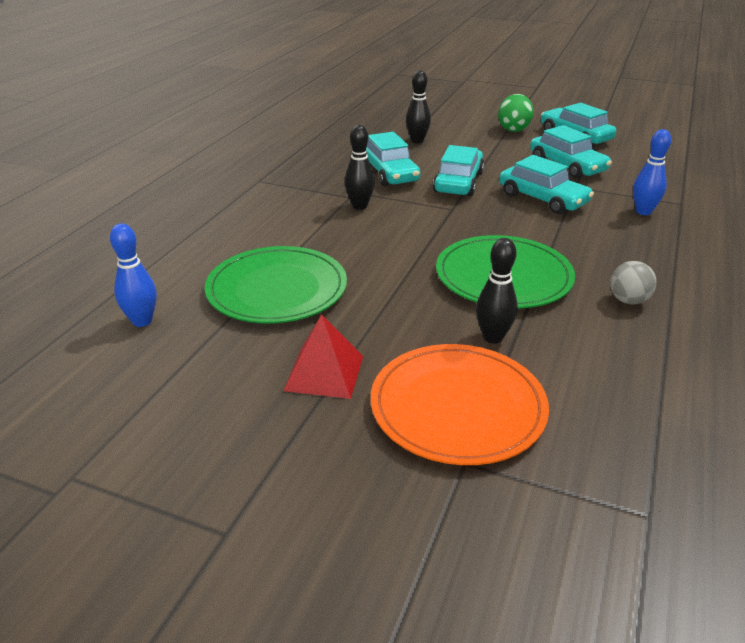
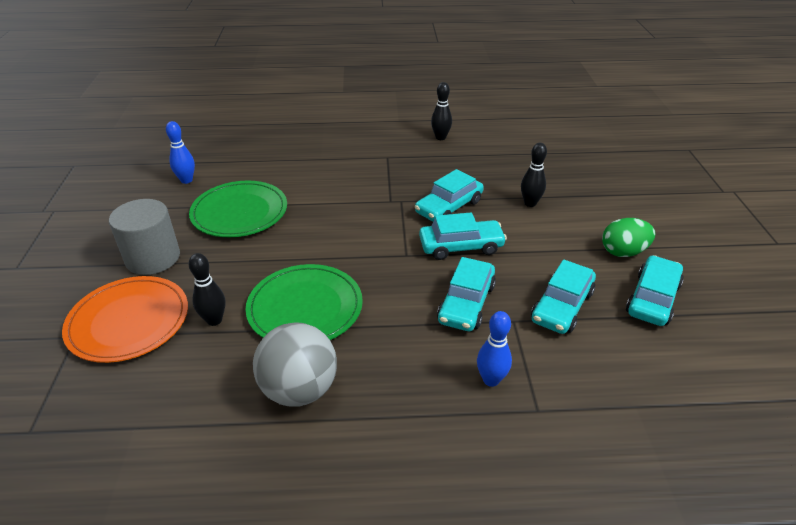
camera: 65 degrees right, 5 degrees up
(324, 373) = (153, 258): red pyramid -> grey cylinder
(360, 206) = (377, 210): black bowling pin -> black bowling pin (440, 137)
(628, 300) = (299, 389): grey ball -> grey ball, size x2.02

